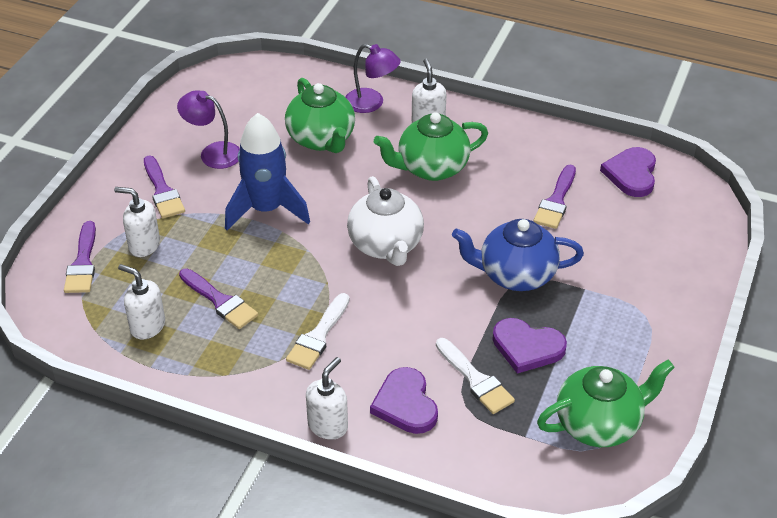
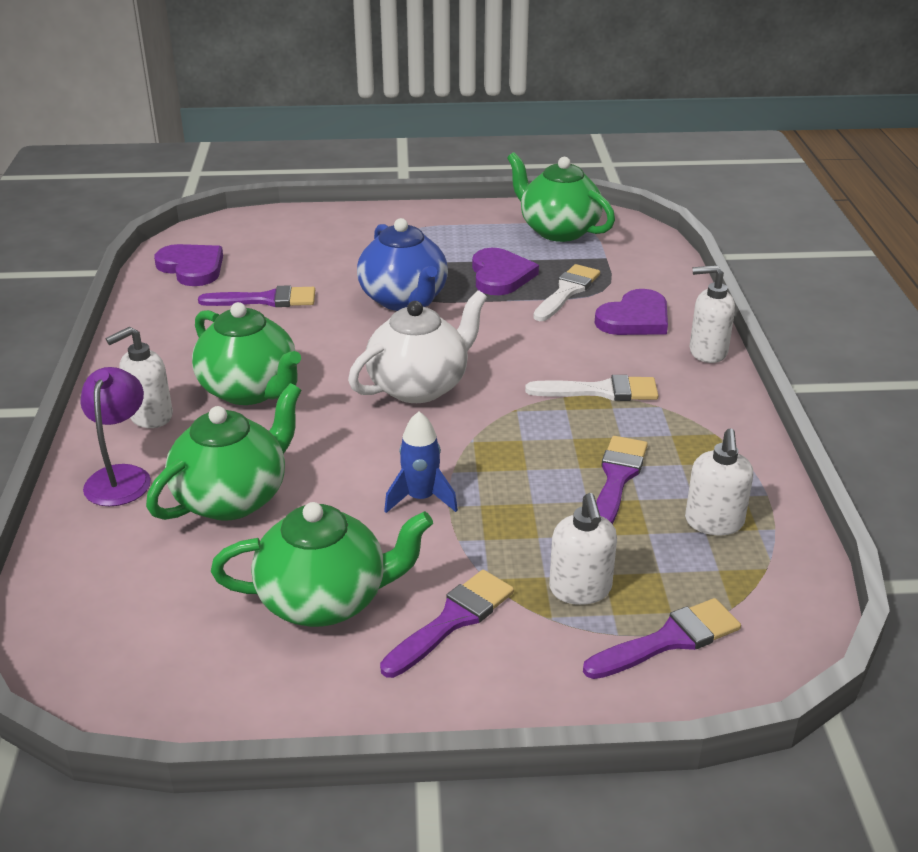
camera: 115 degrees left, 10 degrees down
(213, 153) = (325, 600): purple lamp -> green teapot
(266, 209) = (421, 498): blue rocket -> blue rocket, size x0.55
(631, 174) = (192, 268): purple heart -> purple heart turned 120 degrees counterclockwise

